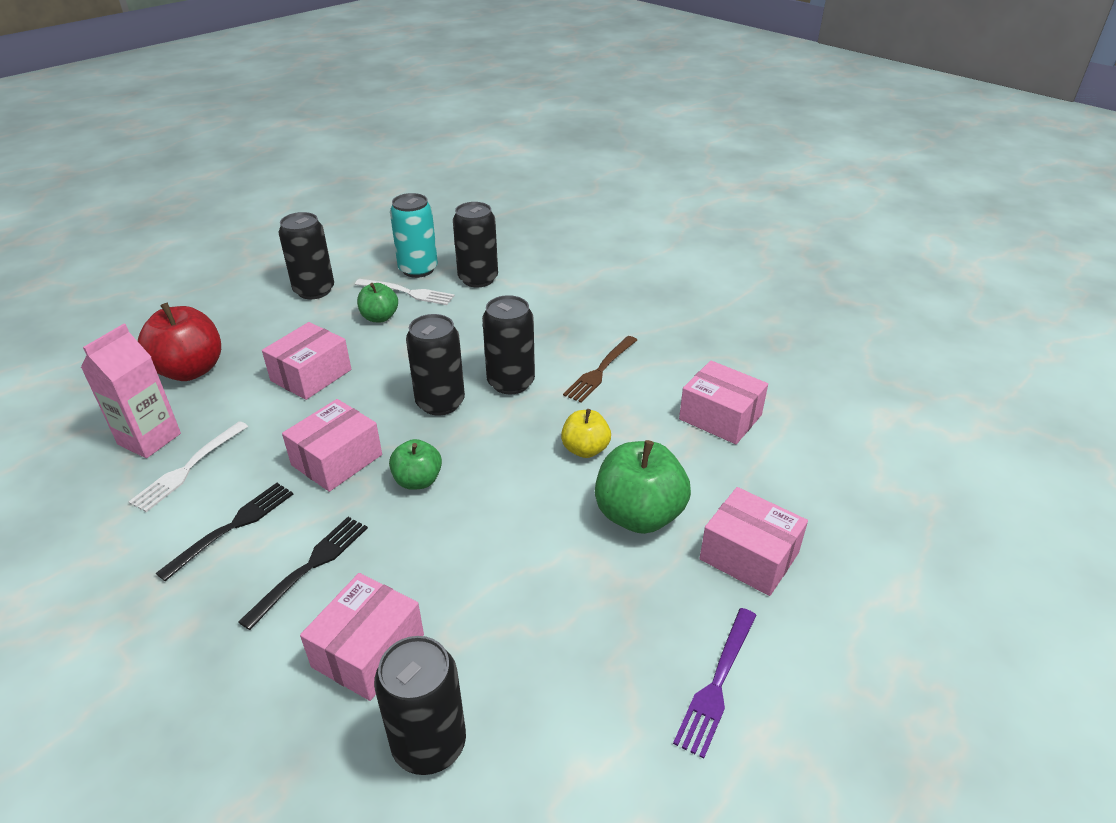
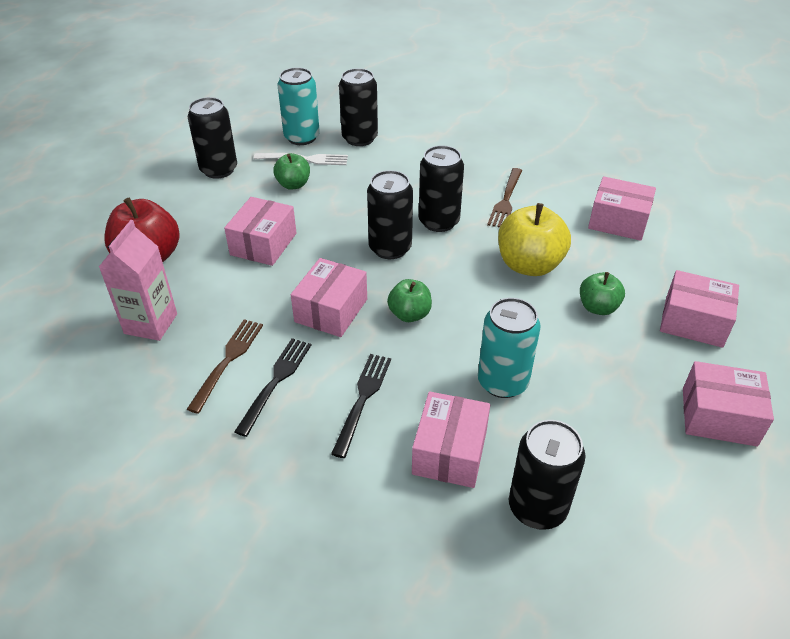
camera: 15 degrees left, 5 degrees up
(188, 468) = (204, 341): white fork -> none
(198, 494) = (227, 361): none -> brown fork
(476, 581) = (502, 382): none -> turquoise can
(585, 449) = (529, 265): yellow apple -> yellow apple, size x1.72
(639, 515) = (598, 307): green apple -> green apple, size x0.58
(717, 683) = (718, 416): purple fork -> pink box

